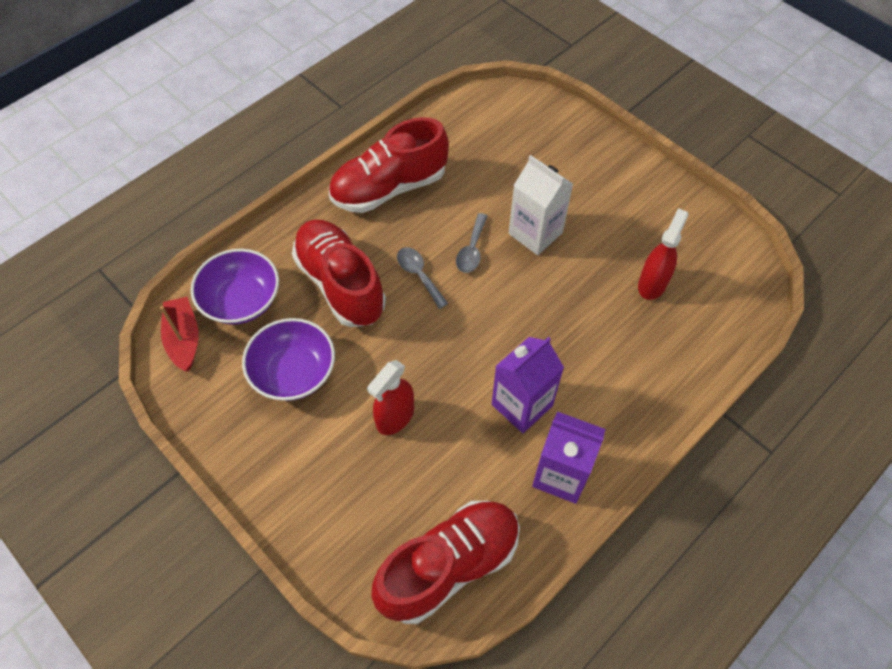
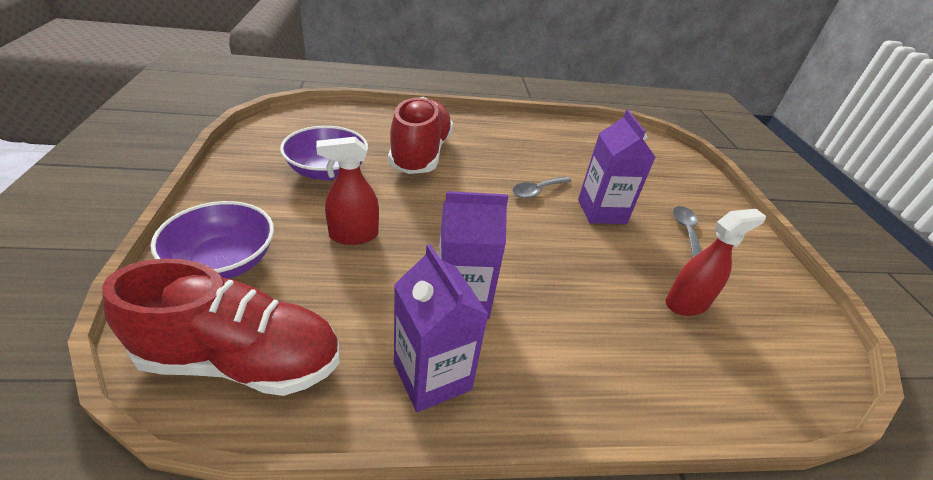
camera: 35 degrees right, 20 degrees down
(184, 339) = (294, 121): red boat -> none
(241, 300) = (351, 126): purple bowl -> purple bowl (223, 262)
(389, 188) = (515, 135): red shoe -> none
(419, 275) = (480, 180): grey spoon -> grey spoon (686, 231)
(535, 233) = (601, 211): white carton -> purple carton

